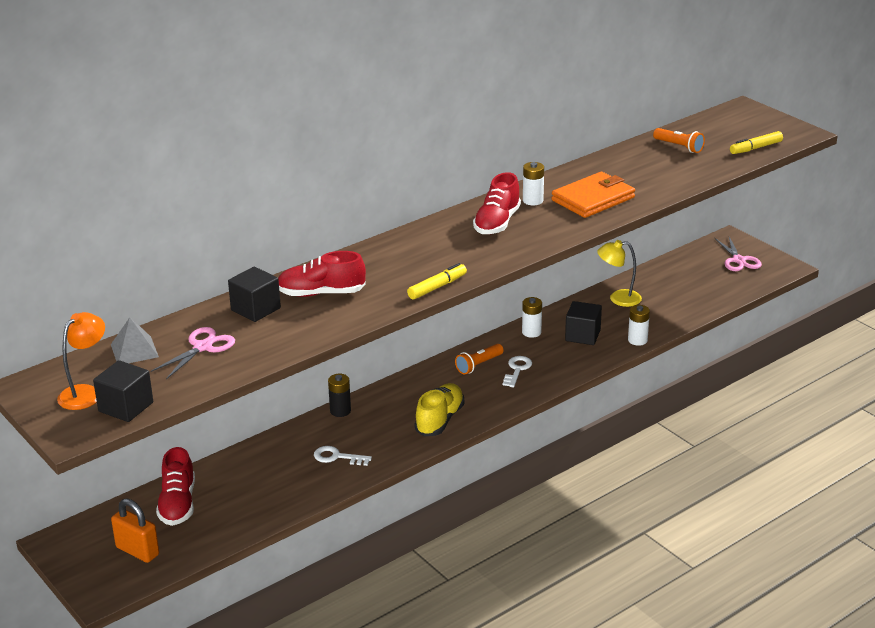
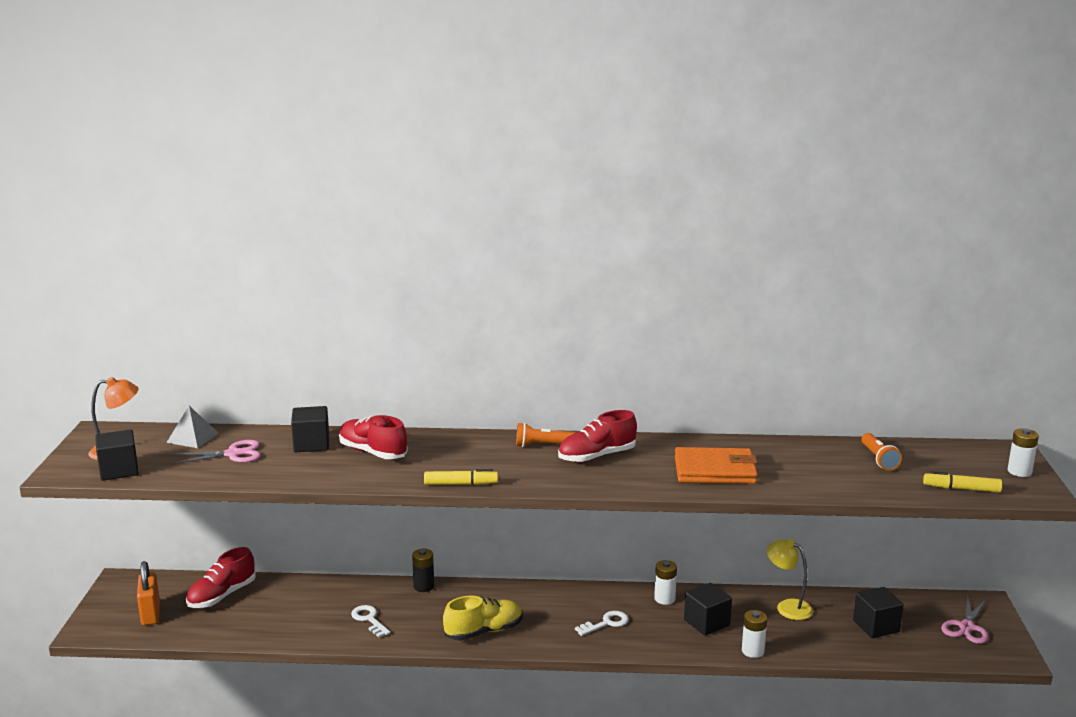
camera: 40 degrees right, 10 degrees down
(479, 365) = (580, 604): orange flashlight -> orange flashlight (543, 445)
(533, 200) = (658, 451): white battery -> white battery (1019, 471)
(688, 285) = (876, 626): none -> black cube

